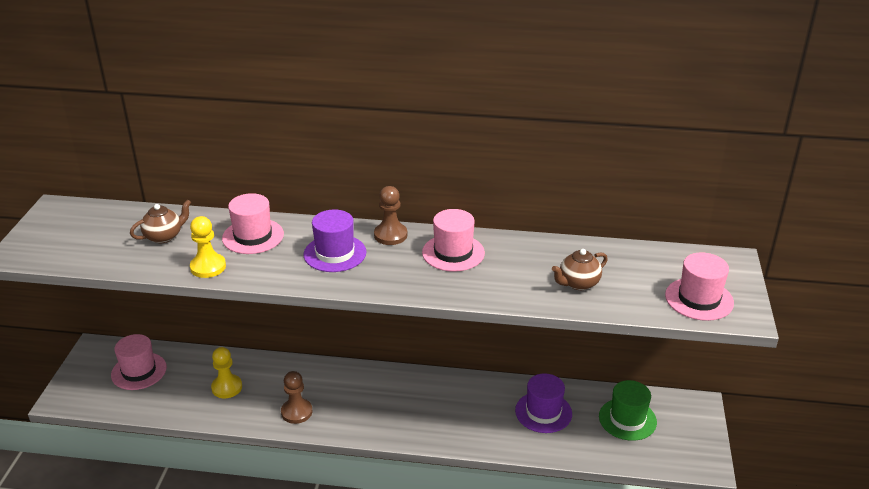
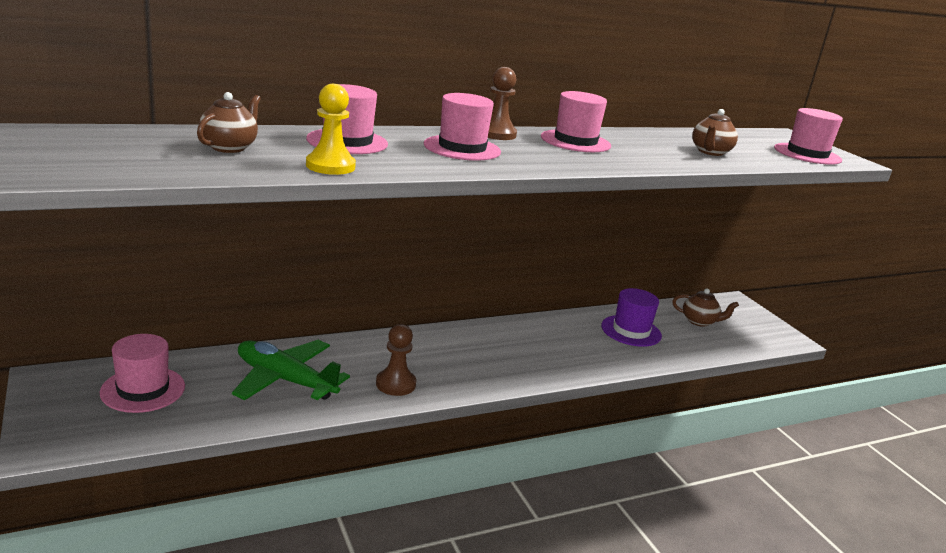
camera: 35 degrees left, 10 degrees down
(227, 387) = (285, 380): yellow pawn -> green plane
(335, 253) = (462, 148): purple hat -> pink hat
(627, 419) = (699, 321): green hat -> brown teapot

